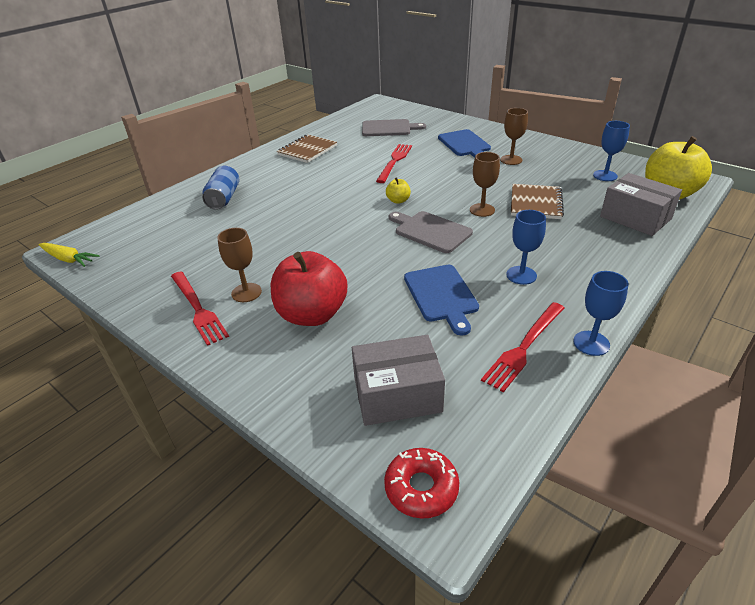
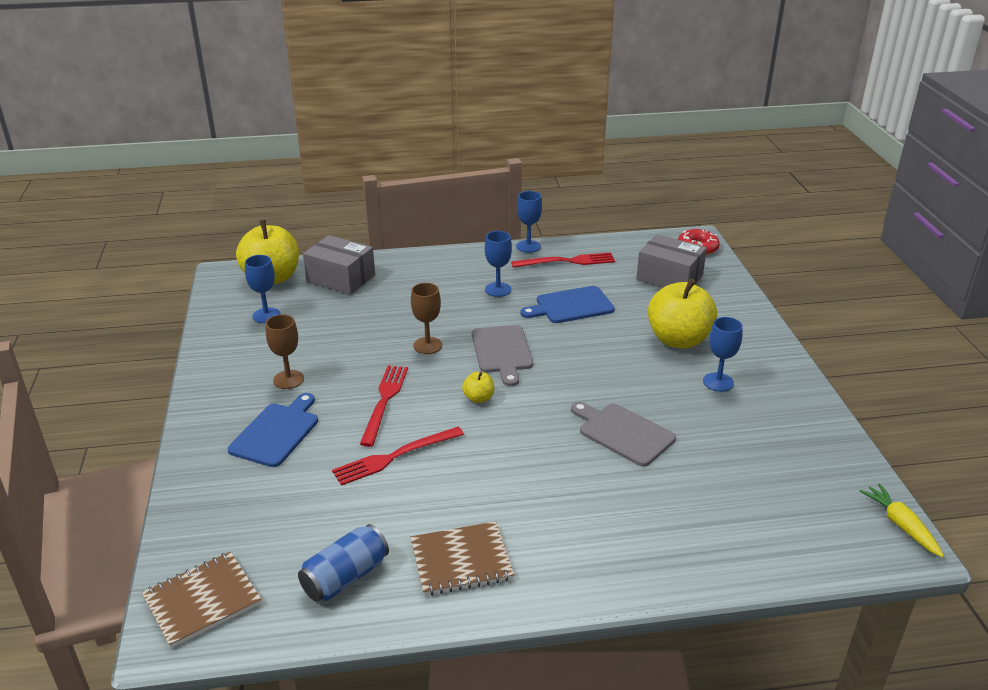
camera: 140 degrees left, 5 degrees down
(197, 308) = (769, 390): red fork -> red fork (384, 401)
(224, 198) = (662, 523): blue can -> blue can (345, 577)
(246, 292) = (718, 382): brown goblet -> blue goblet
(312, 314) = (678, 340): red apple -> yellow apple
(388, 128) = (291, 534): grey cutting board -> grey cutting board (623, 433)
(441, 295) = (571, 306): blue cutting board -> blue cutting board turned 135 degrees counterclockwise
(535, 203) = (375, 326): brown notebook -> brown notebook (202, 600)
(635, 218) = (341, 278): grey box -> grey box turned 60 degrees counterclockwise

